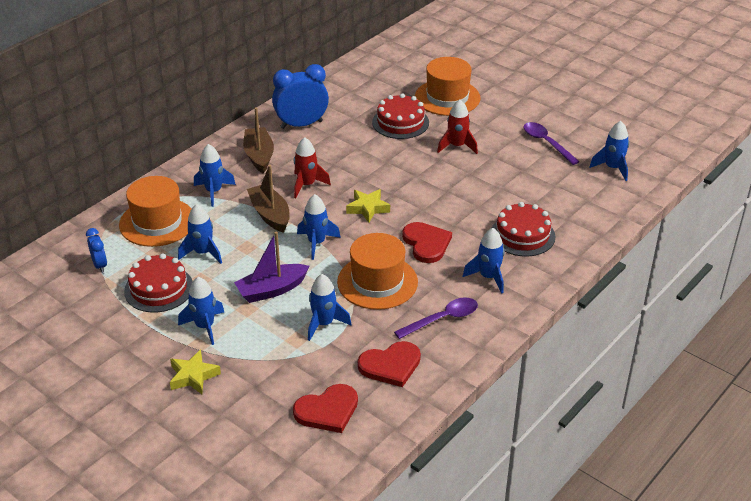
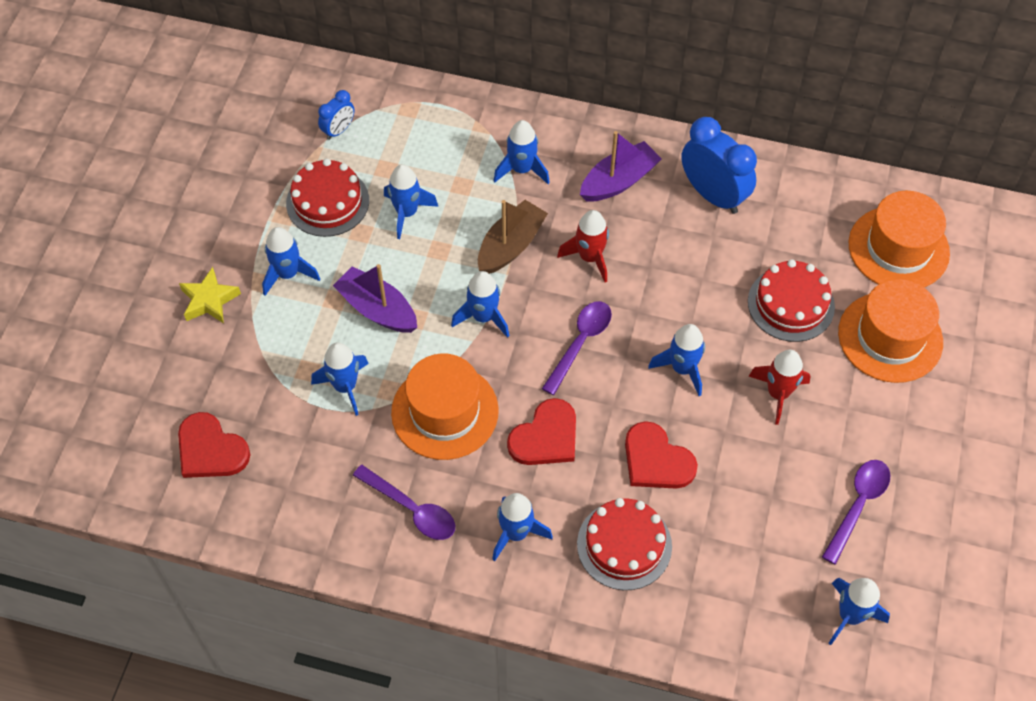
camera: 65 degrees right, 20 degrees up
(157, 222) = (437, 144): orange hat -> orange hat (898, 248)
(259, 156) = (619, 181): brown boat -> purple boat
(367, 208) = (580, 343): yellow star -> purple spoon
(390, 365) = (307, 484): red heart -> red heart (656, 460)
(415, 175) = (682, 368): none -> blue rocket

